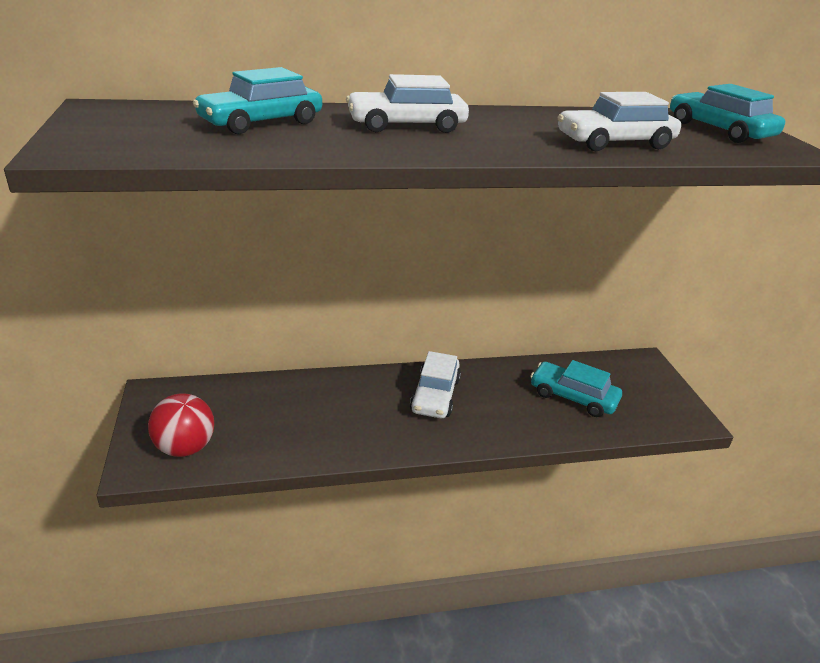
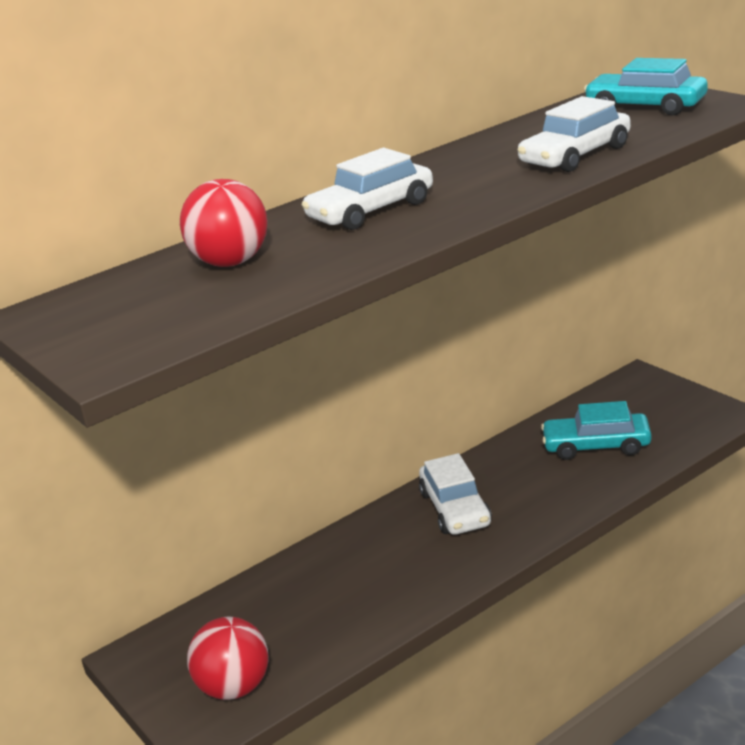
camera: 20 degrees left, 5 degrees down
(261, 122) = (231, 262): turquoise car -> red ball

